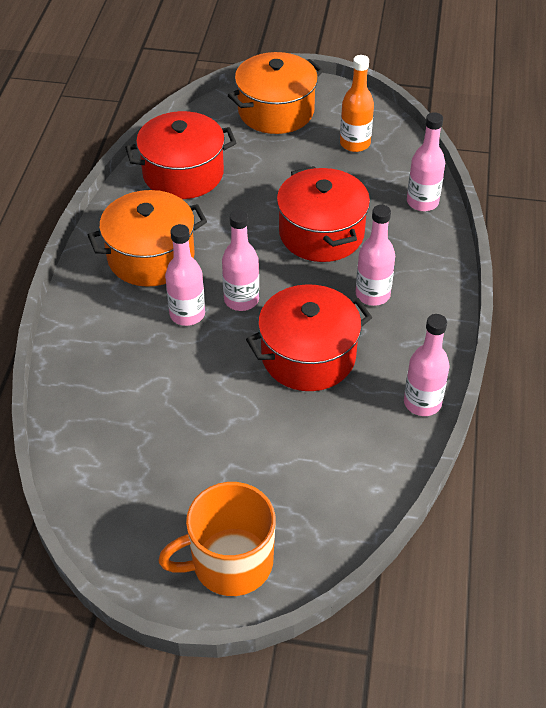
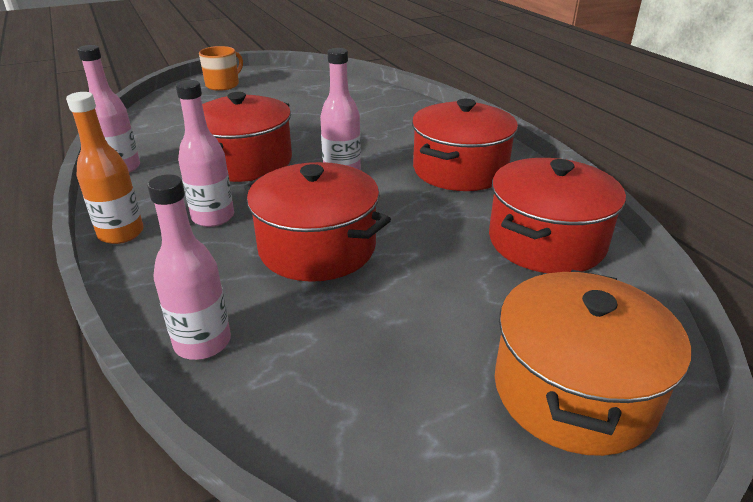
camera: 145 degrees right, 15 degrees down
(151, 256) = (460, 170): orange pot -> red pot
(187, 314) = (376, 151): pink bottle -> none
(230, 562) = (223, 85): orange mug -> orange mug, size x0.64
(355, 144) = (384, 394): orange bottle -> orange bottle (121, 233)

